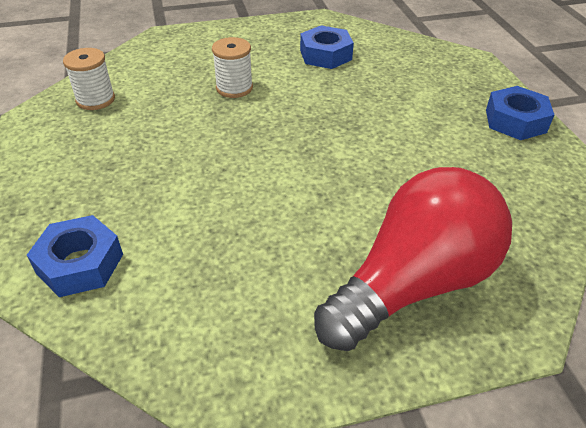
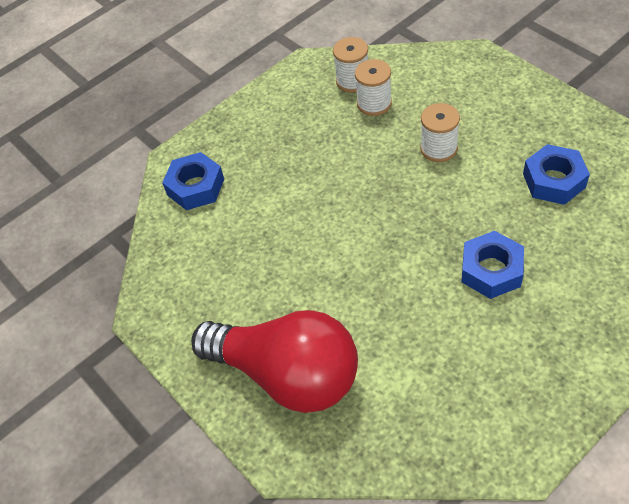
camera: 70 degrees right, 10 degrees up
(140, 99) = (374, 103): none -> white spool
(515, 121) = (568, 382): blue nut -> blue nut (491, 270)

